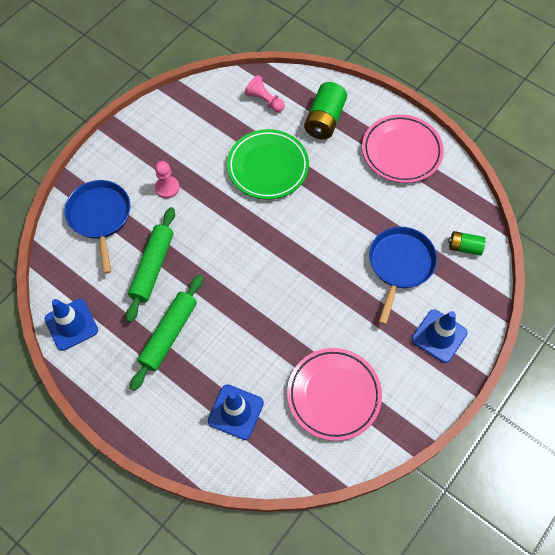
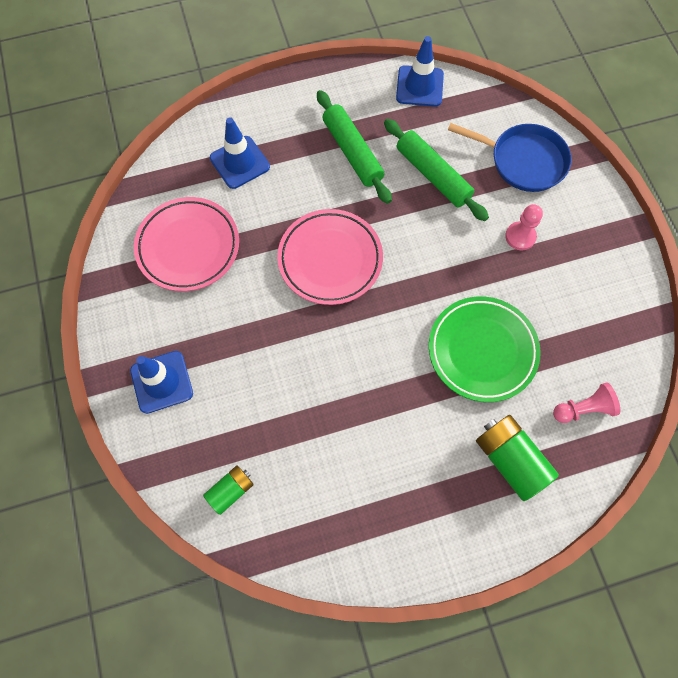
camera: 125 degrees right, 5 degrees up
(400, 265) = (264, 403): blue pan -> none
(401, 151) = (403, 520): pink plate -> pink plate (330, 259)

